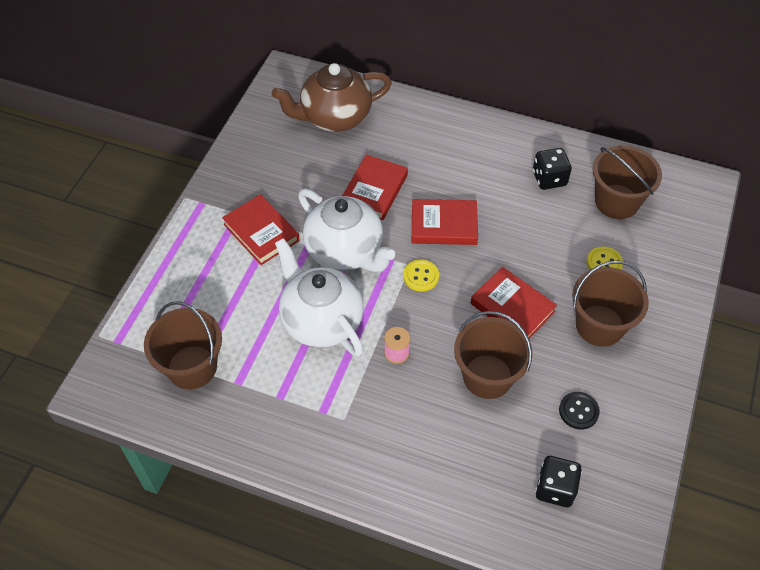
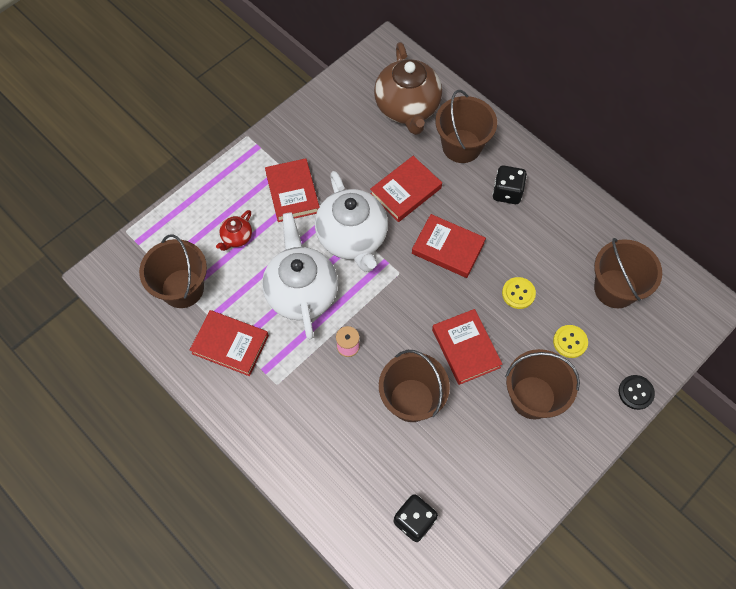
camera: 25 degrees right, 10 degrees up
(225, 296) = (236, 237): none -> red teapot
(273, 401) = (230, 344): none -> red book
(334, 117) = (407, 108): brown teapot -> brown teapot turned 105 degrees counterclockwise
(406, 132) = (461, 146): none -> brown bucket
(421, 276) = (403, 287): yellow button -> yellow button (518, 293)
(549, 179) = (565, 241): black dice -> black dice (507, 192)
(578, 411) = (471, 464): black button -> black button (635, 392)

